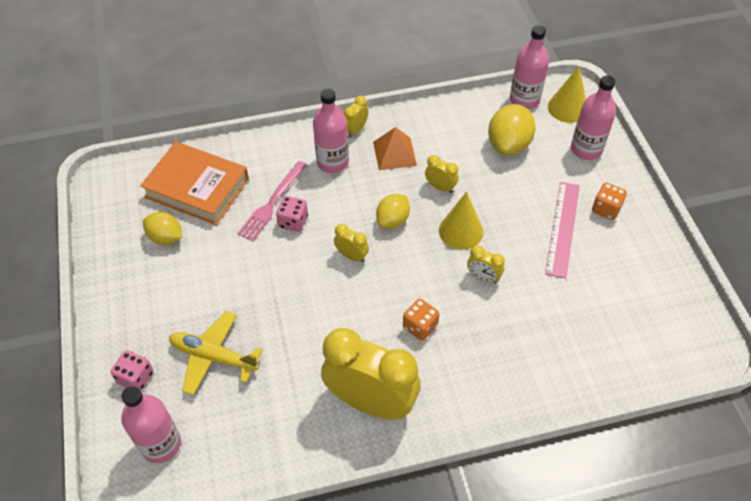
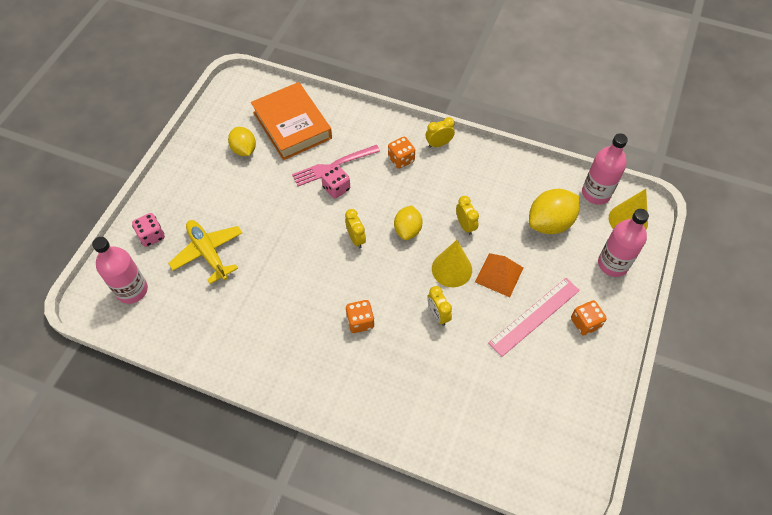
camera: 35 degrees right, 5 degrees up
(332, 162) = (401, 159): pink bottle -> orange dice
(371, 402) = (281, 352): yellow clock -> none
(393, 220) = (407, 230): yellow lemon -> yellow lemon turned 60 degrees counterclockwise
(394, 153) = (453, 178): orange pyramid -> orange pyramid (499, 274)

